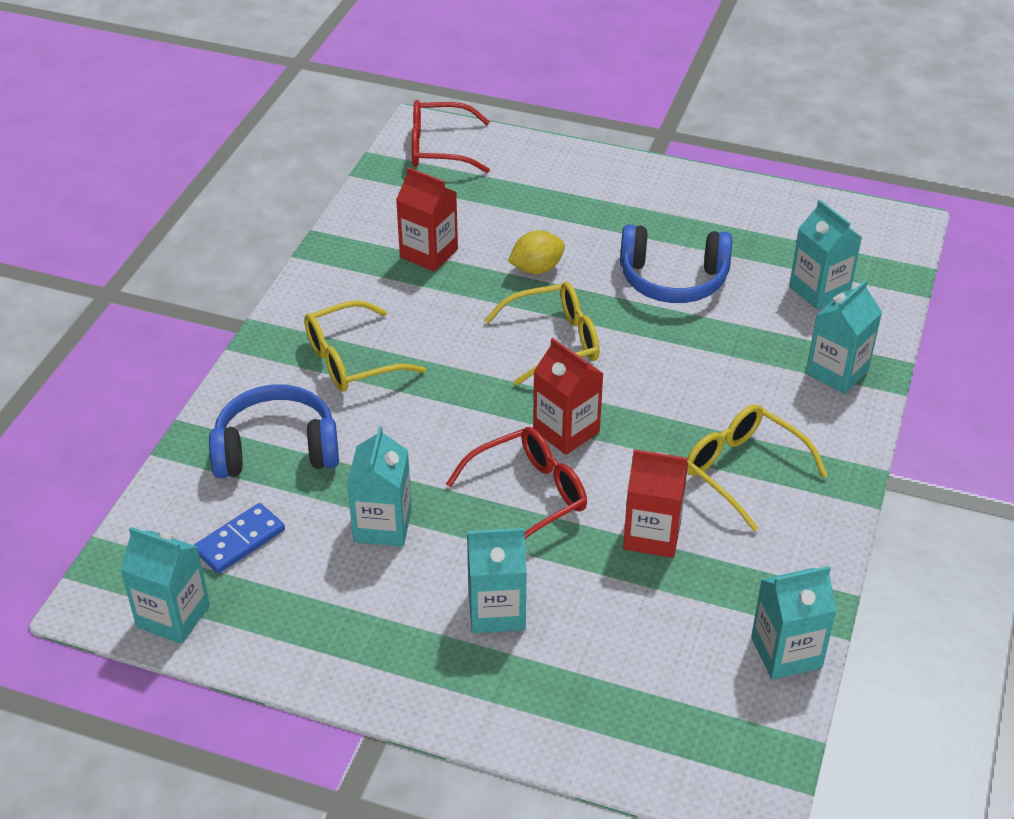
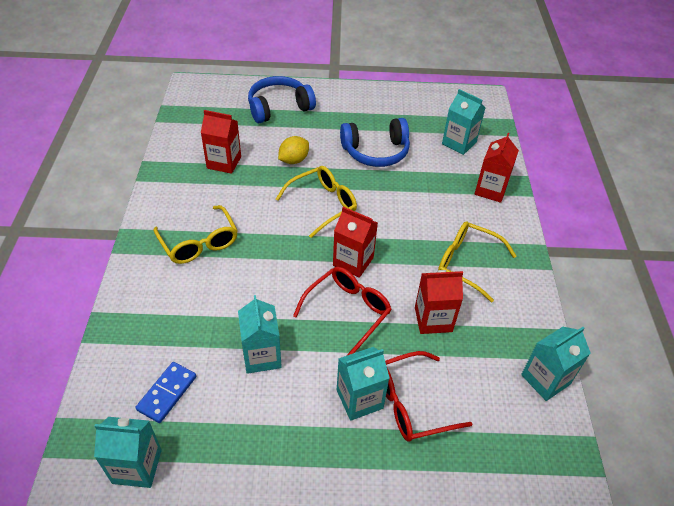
camera: 20 degrees left, 5 degrees up
(276, 449) = (170, 317): blue headphones -> blue headphones (279, 107)
(351, 360) = (199, 243): yellow glasses -> yellow glasses turned 75 degrees counterclockwise
(438, 148) = (206, 96): red glasses -> red glasses (411, 403)
(837, 372) = (490, 190): turquoise carton -> red carton

